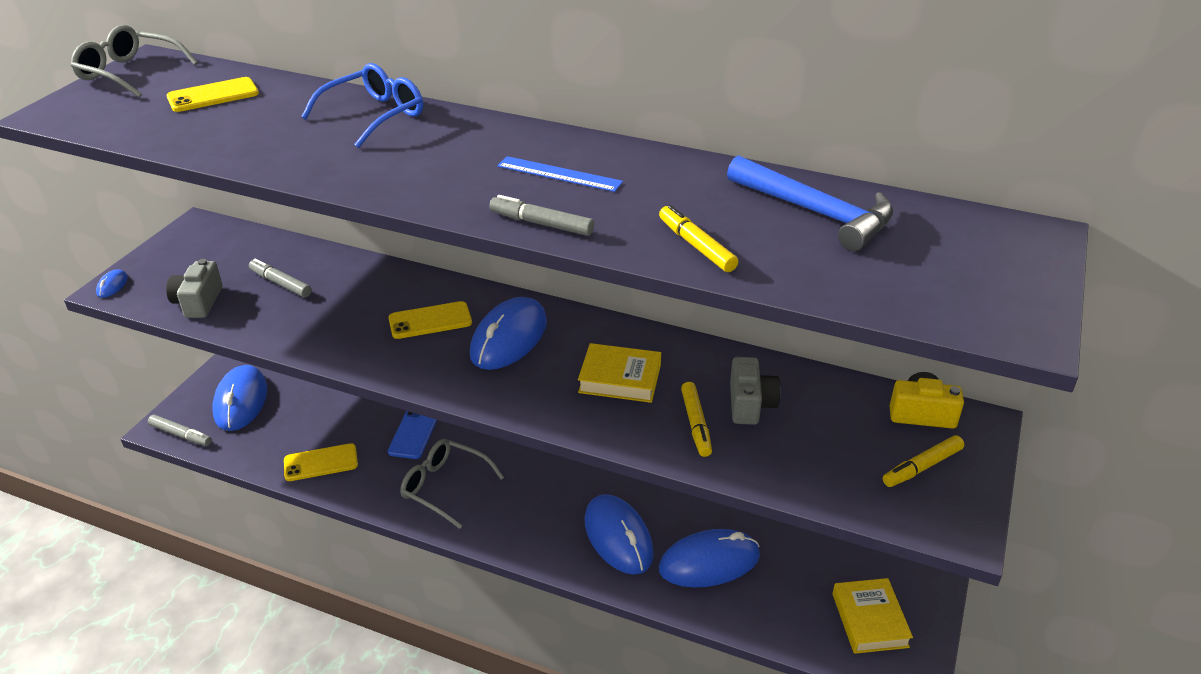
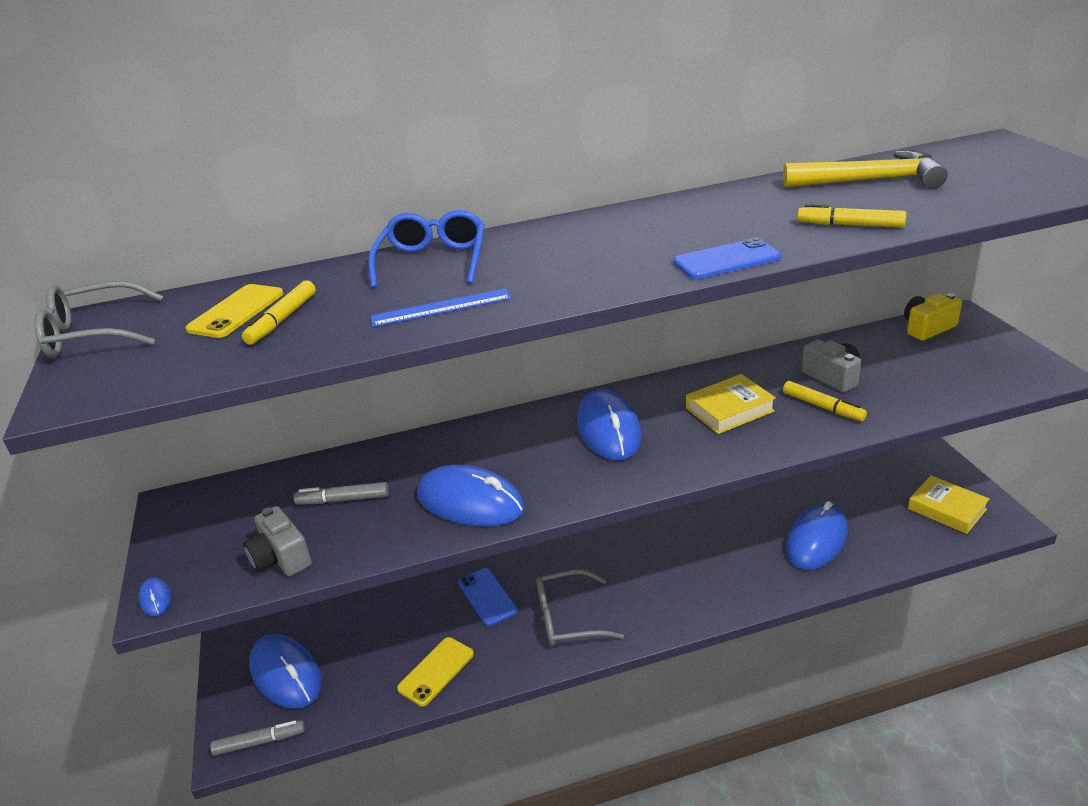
camera: 35 degrees left, 5 degrees down
(430, 321) = (526, 453): yellow phone -> none
(541, 224) = (726, 260): grey marker -> blue phone
(559, 174) = (667, 231): blue ruler -> blue ruler (441, 308)
(618, 537) = (739, 565): blue mouse -> blue mouse (470, 502)
(816, 213) = (871, 180): blue hammer -> yellow hammer
(922, 467) = (977, 354): yellow marker -> yellow marker (282, 320)

